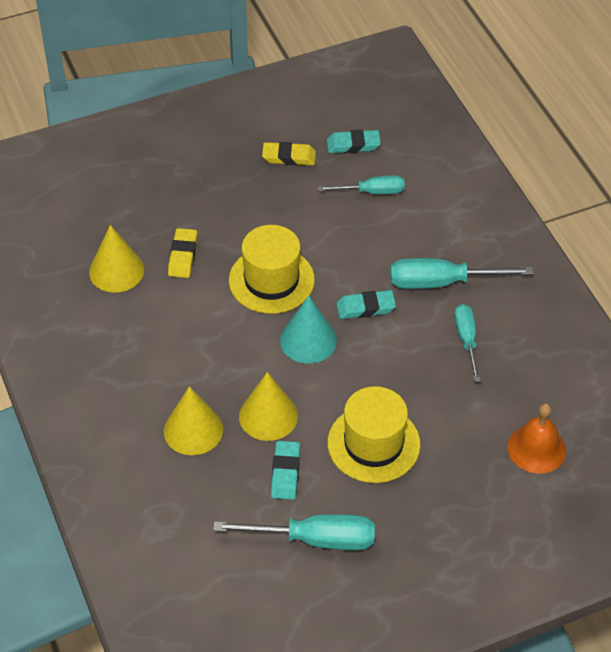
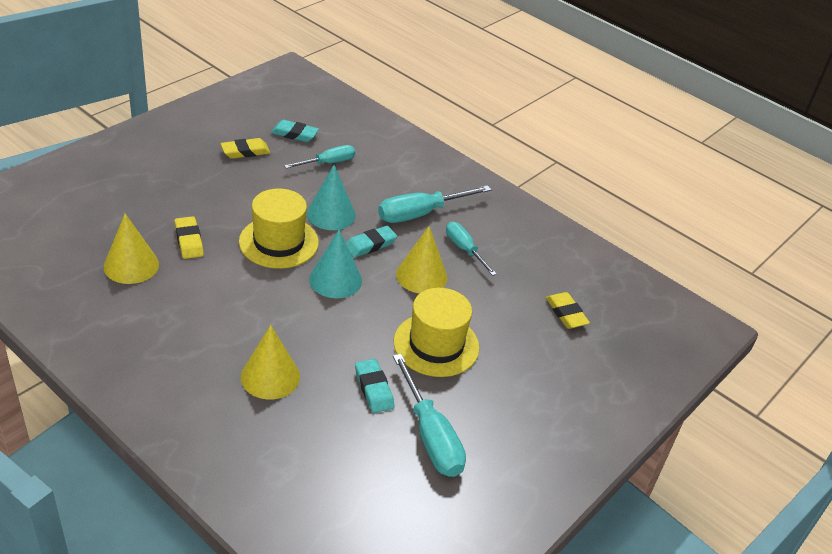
camera: 30 degrees left, 10 degrees down
(268, 416) = (333, 347): yellow cone -> yellow cone (421, 276)
(315, 539) = (431, 436): turquoise screwdriver -> turquoise screwdriver turned 90 degrees clockwise
(342, 259) = (331, 214): none -> turquoise cone
(353, 145) = (294, 134): turquoise eraser -> turquoise eraser turned 45 degrees clockwise
(536, 448) = (566, 313): orange bell -> yellow eraser

